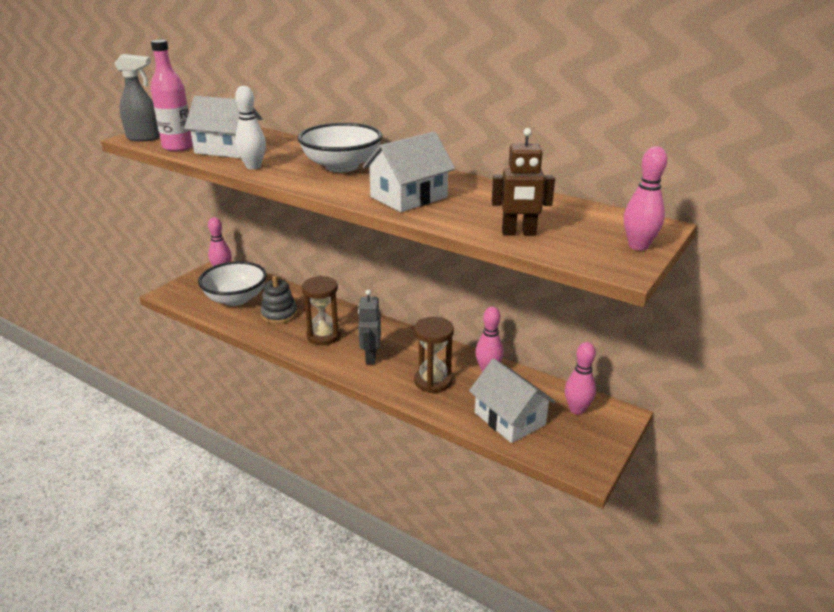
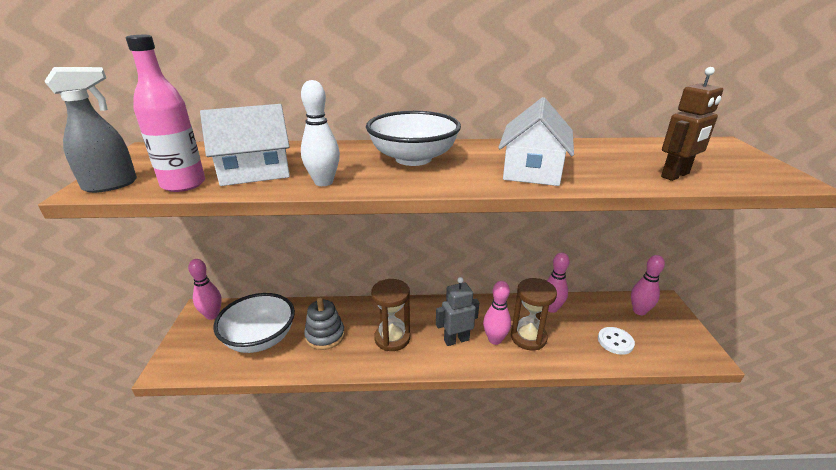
camera: 35 degrees left, 0 degrees up
(370, 357) = (456, 340): grey robot -> grey robot turned 105 degrees clockwise
(509, 418) = (615, 341): white house -> white button
(638, 246) = (754, 161): pink bowling pin -> pink bowling pin (495, 339)

